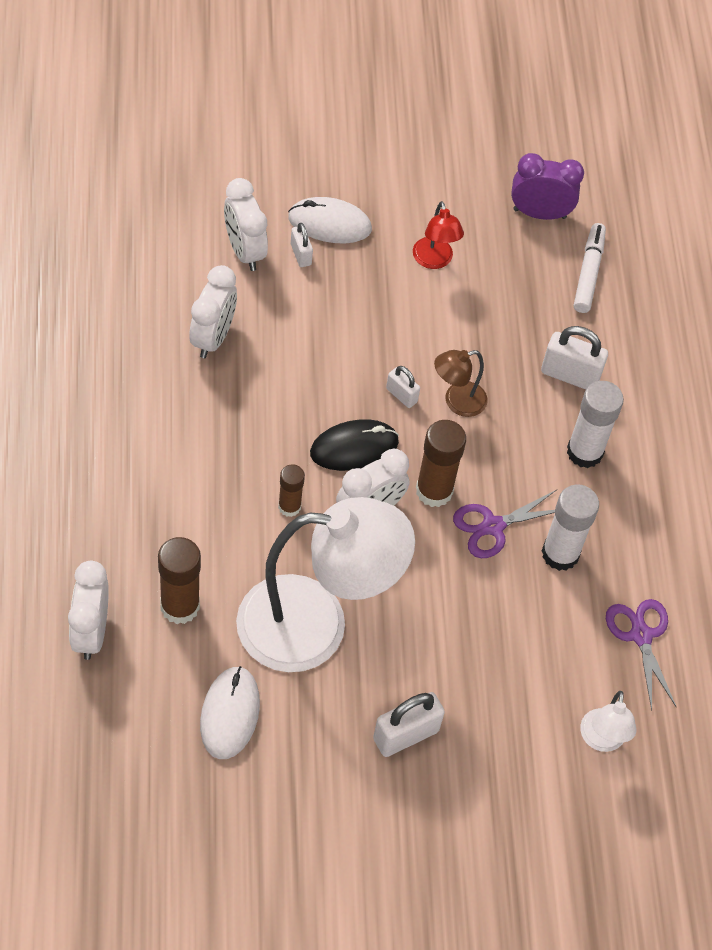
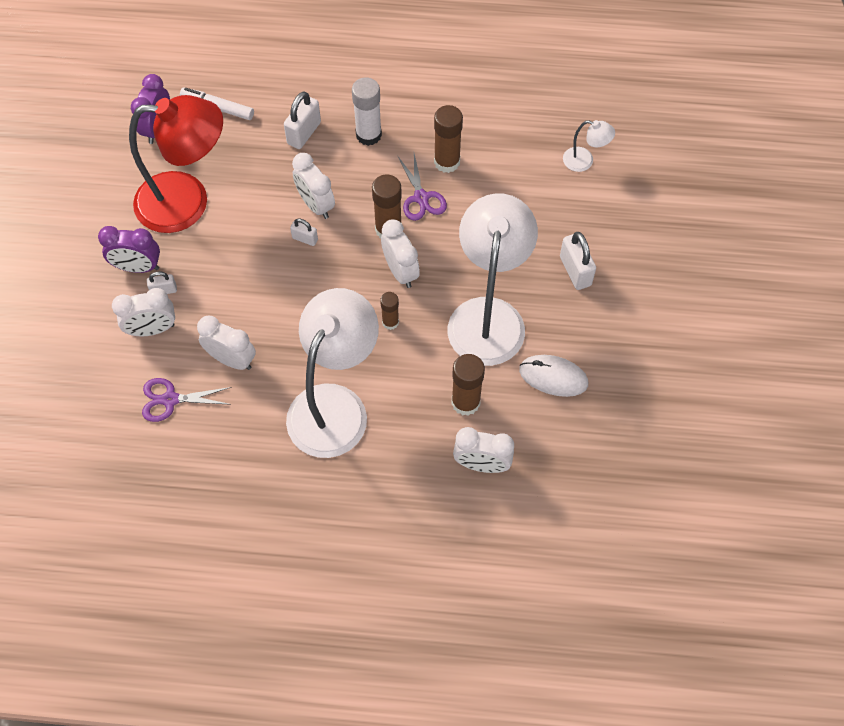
camera: 75 degrees left, 5 degrees up
(161, 456) = (335, 405): none -> white lamp
(329, 223) = (138, 267): white mouse -> purple clock
(354, 448) = (346, 275): black mouse -> none
(401, 395) = (305, 239): white padlock -> white padlock turned 60 degrees clockwise
(434, 260) = (187, 202): red lamp -> red lamp, size x2.37
(457, 402) = (316, 205): brown lamp -> white clock
(560, 554) = (447, 162): white glue stick -> brown glue stick
(640, 635) = (512, 127): purple scissors -> purple scissors (170, 400)

